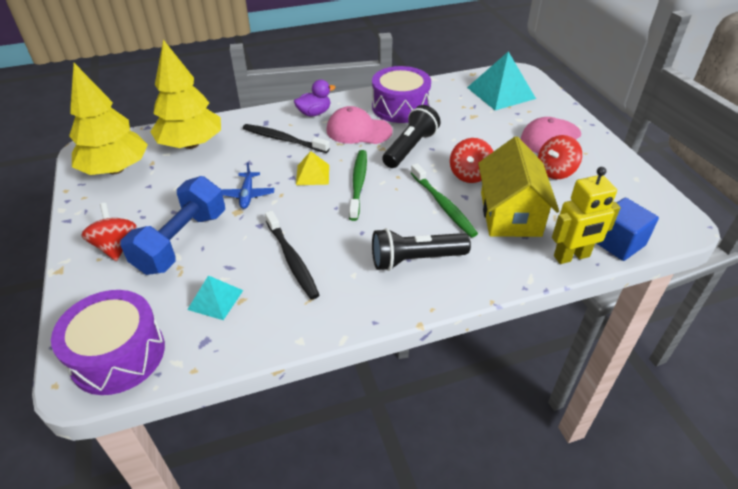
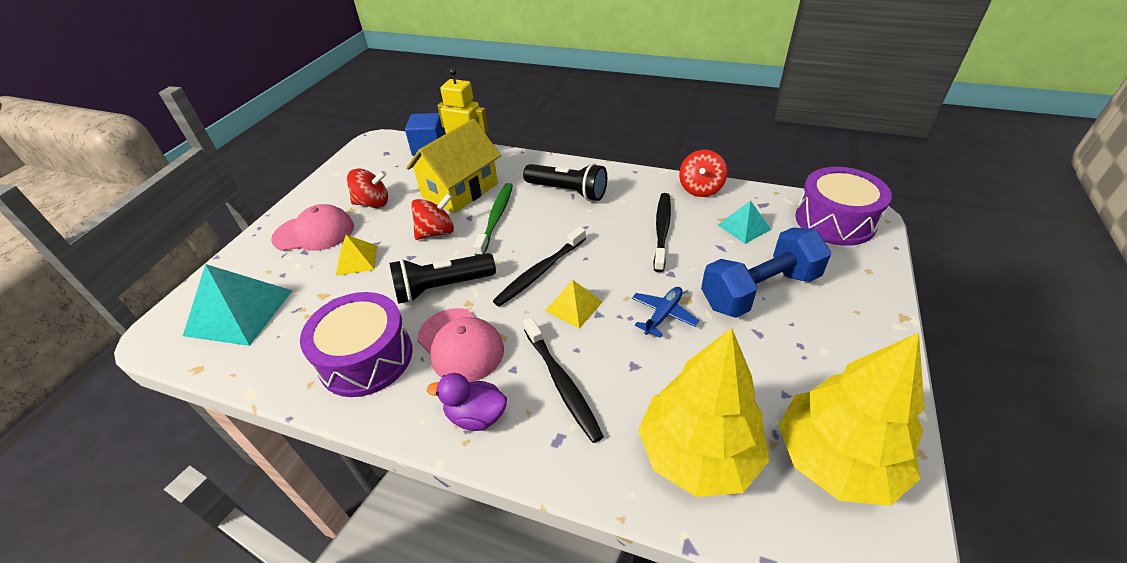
camera: 140 degrees left, 0 degrees up
(116, 246) = (836, 317): red spinning top -> red spinning top (700, 189)
(358, 183) = (540, 272): green toothbrush -> black toothbrush
(490, 137) = (357, 260): none -> yellow pyramid

